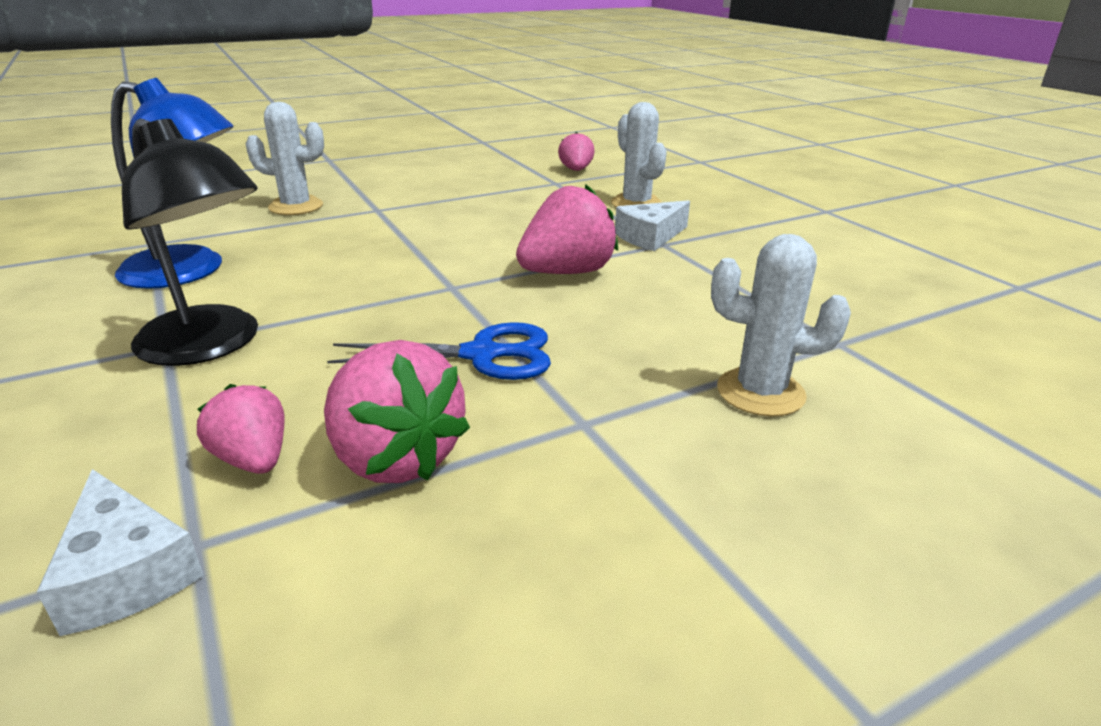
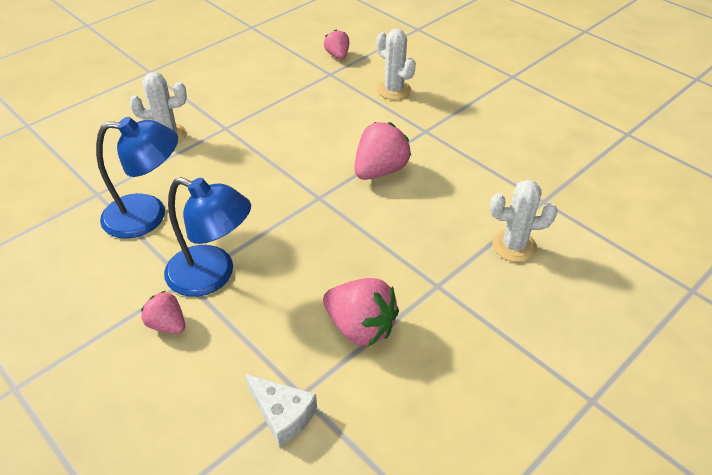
camera: 15 degrees left, 15 degrees up
(211, 345) = (212, 275): black lamp -> blue lamp
(253, 459) = (294, 344): pink strawberry -> pink strawberry (167, 324)
(481, 355) = (365, 250): blue scissors -> none
(650, 237) = (415, 125): white cheese -> none

